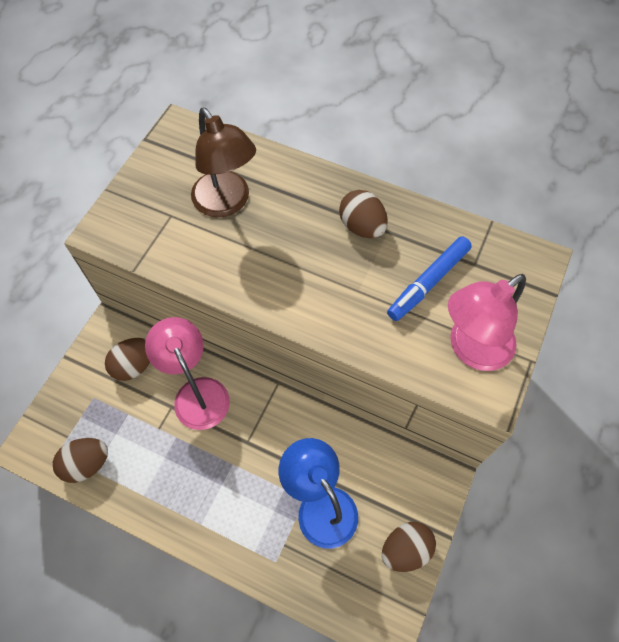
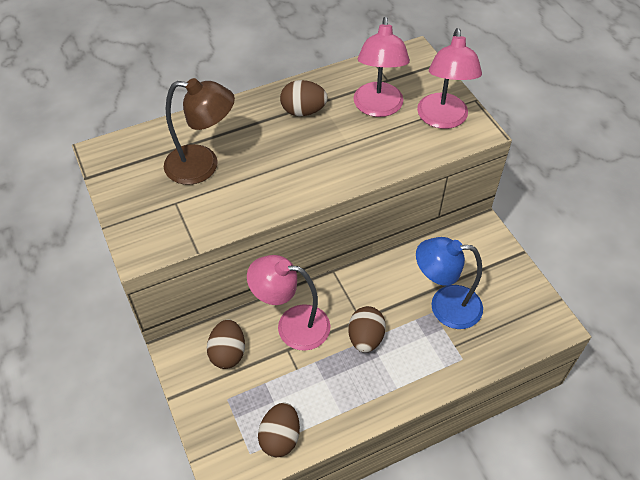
camera: 50 degrees left, 10 degrees down
(405, 549) = (513, 280): brown egg -> brown egg (365, 338)
(428, 282) = (378, 108): blue marker -> pink lamp

